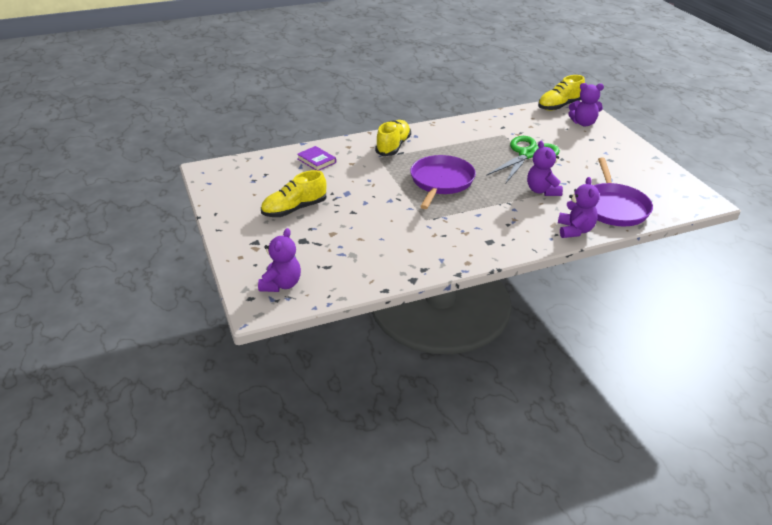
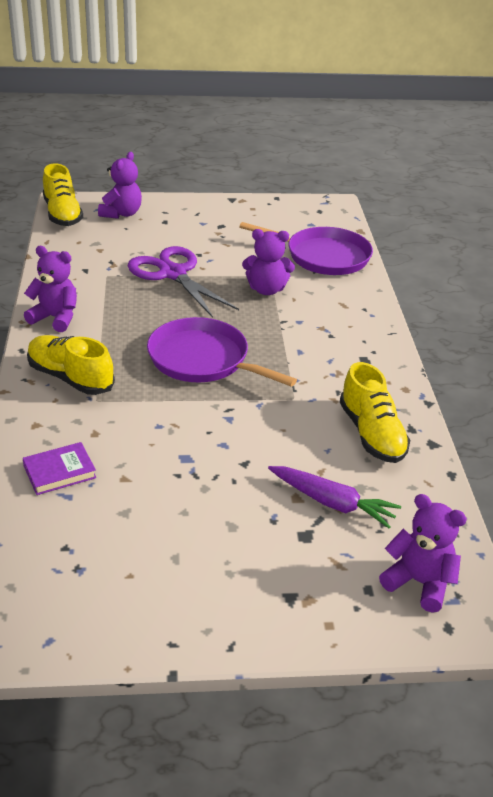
camera: 75 degrees left, 0 degrees up
(294, 209) = (207, 529): yellow shoe -> yellow shoe (372, 434)
(334, 246) = (332, 503): none -> purple carrot
(527, 154) = (173, 274): green scissors -> purple scissors
(575, 230) = (361, 294): purple teddy bear -> purple teddy bear (55, 318)

